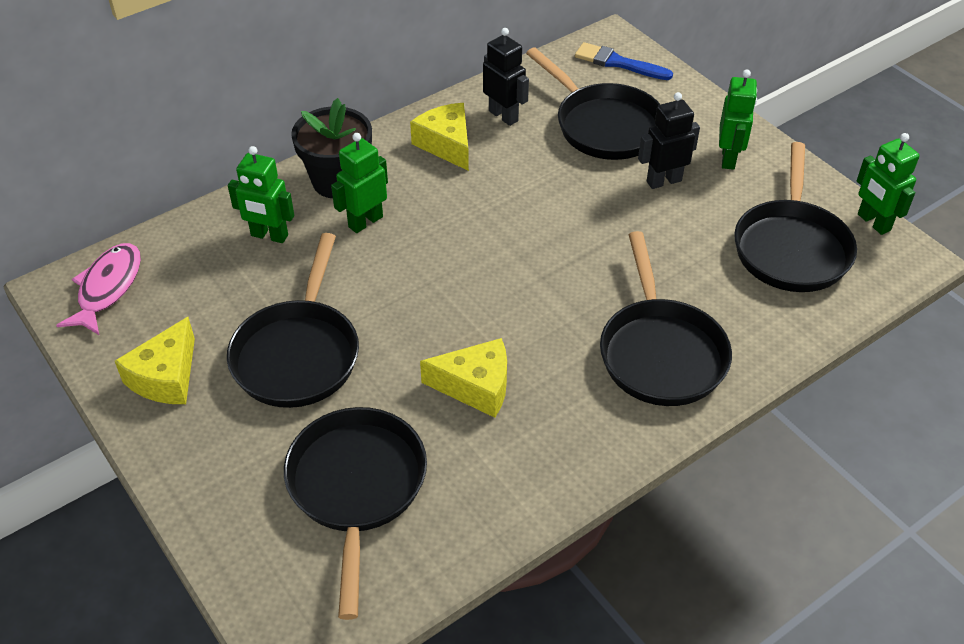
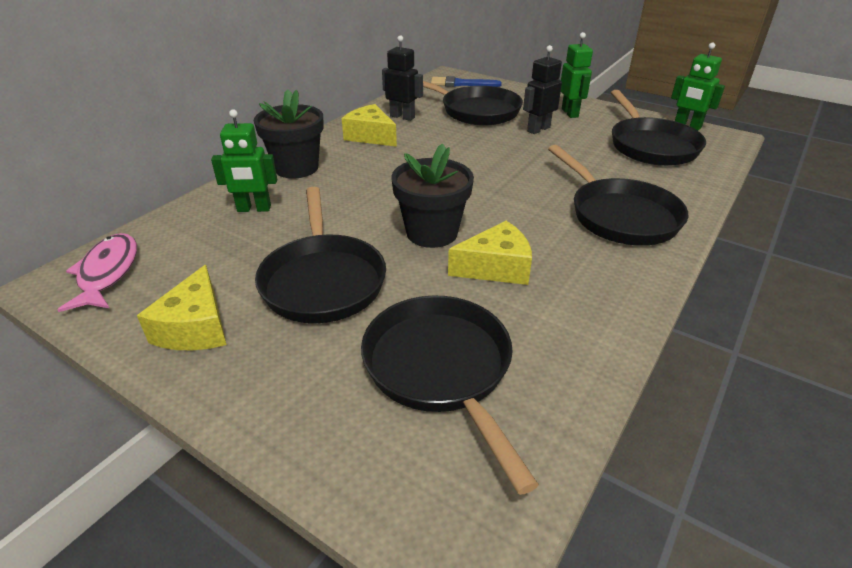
camera: 20 degrees left, 10 degrees down
(365, 222) = (333, 186): green robot -> none
(436, 321) = (432, 233): none -> black flower pot

